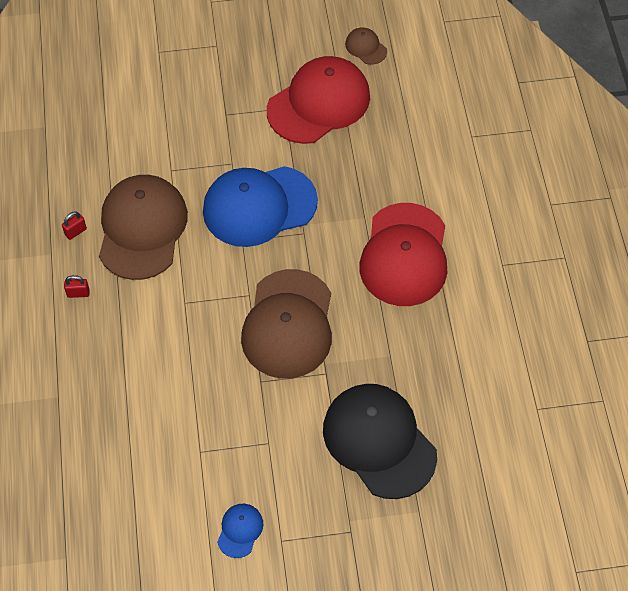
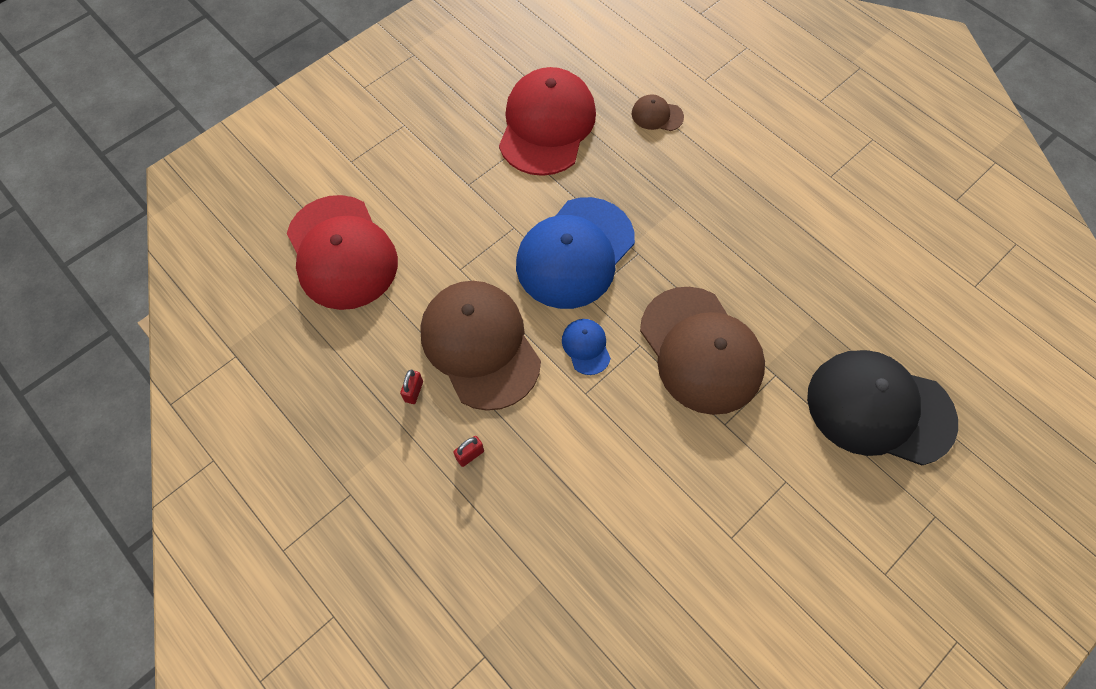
camera: 35 degrees left, 5 degrees up
(240, 530) = (840, 593): blue cap -> blue cap (586, 347)
(366, 47) = (545, 53): brown cap -> brown cap (657, 115)
(404, 255) = (744, 218): red cap -> red cap (342, 252)

